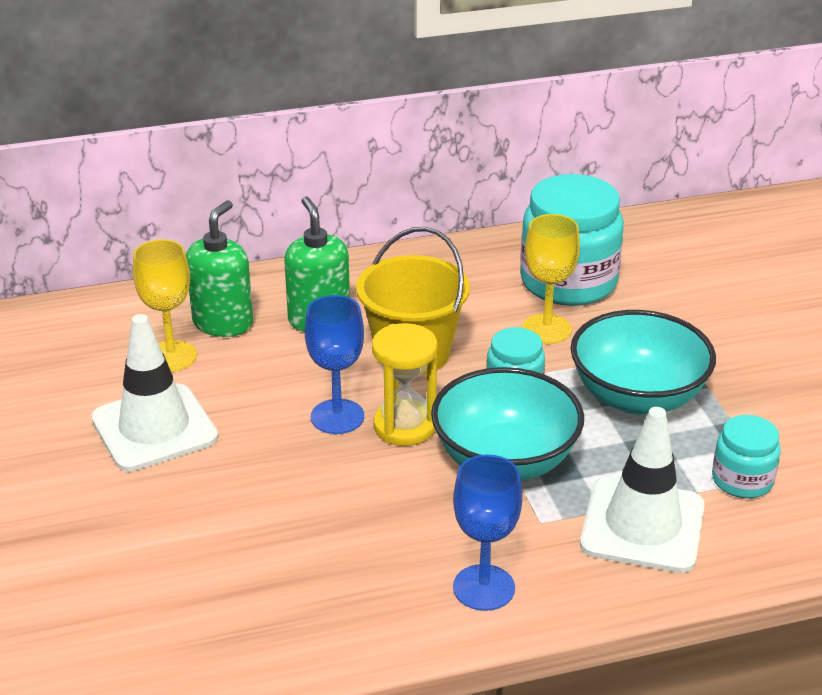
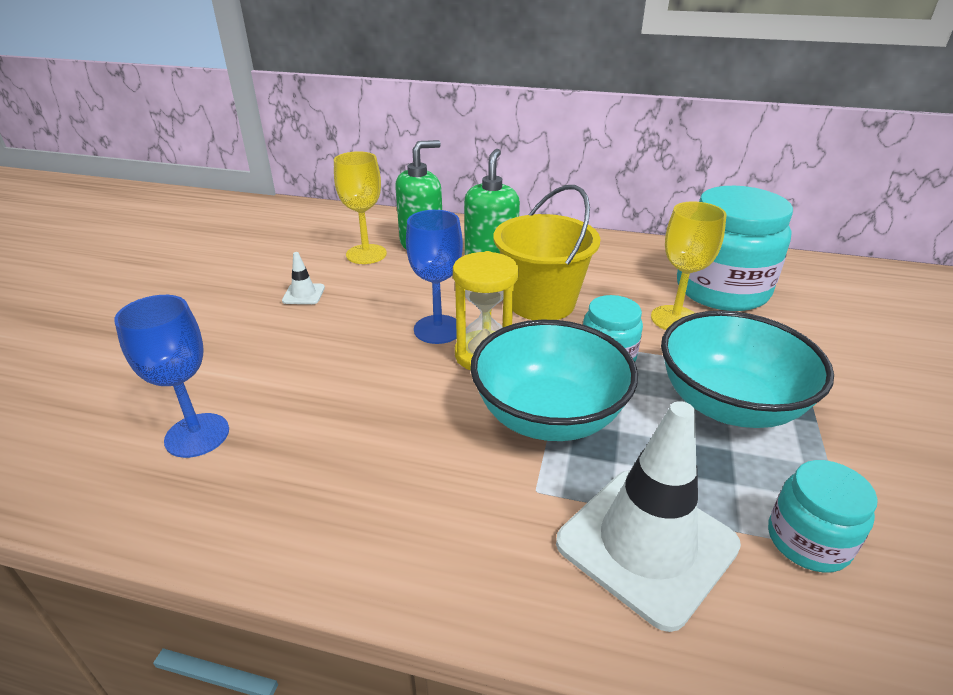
camera: 30 degrees right, 0 degrees up
(154, 428) = (303, 294): white traffic cone -> white traffic cone, size x0.42
(483, 588) = (420, 537): blue goblet -> blue goblet (197, 435)

